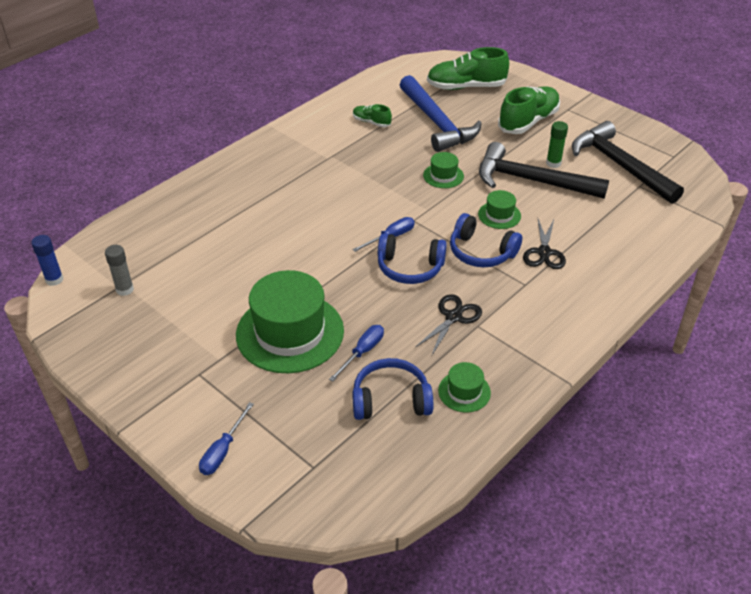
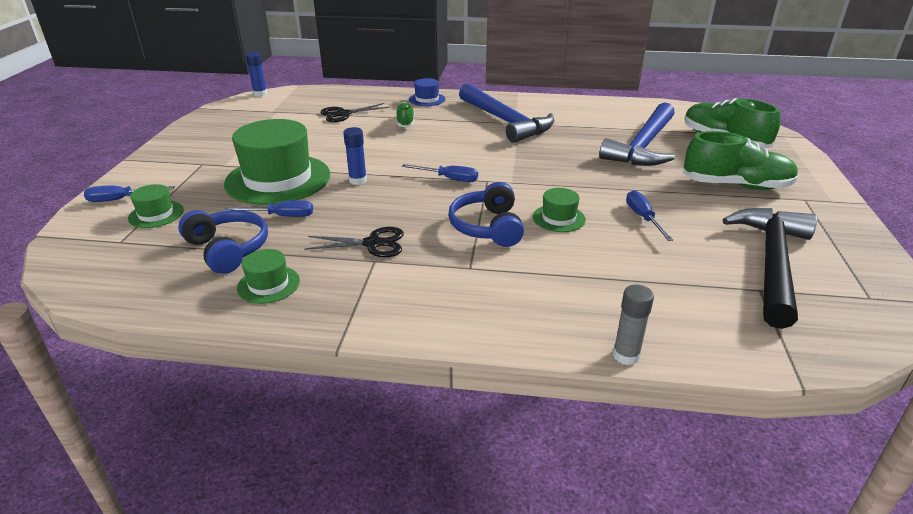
camera: 55 degrees right, 10 degrees down
(125, 289) = (271, 114): grey glue stick -> grey glue stick (626, 355)
(218, 179) = (427, 99): none -> blue hat
(319, 161) = (505, 121): none -> blue hammer
(342, 286) = (358, 180): none -> blue glue stick
(371, 122) = (590, 122): green shoe -> green shoe (405, 122)
(410, 268) = (418, 200): blue headphones -> none
(443, 176) = (572, 173): green hat -> green hat (156, 214)
(532, 181) = (643, 218): black hammer -> blue screwdriver
(544, 253) = (537, 263): black scissors -> black scissors (343, 114)
(553, 163) = (695, 220): green glue stick -> none

